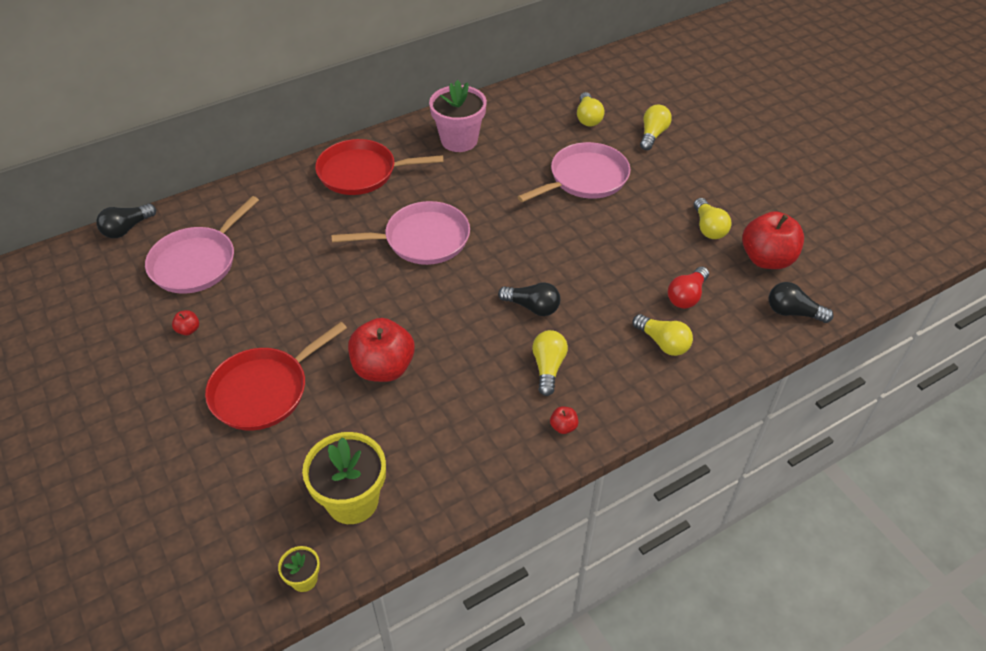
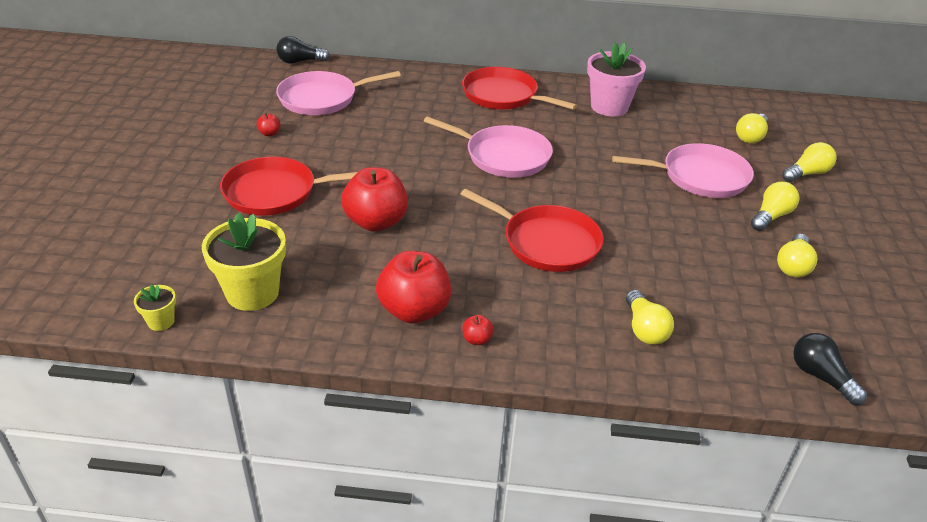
camera: 35 degrees right, 10 degrees down
(532, 307) = (546, 242): black light bulb -> red pan
(548, 367) = (512, 291): yellow light bulb -> yellow light bulb (771, 216)
(686, 296) = (710, 306): red light bulb -> none
(767, 259) = (836, 319): red apple -> red apple (414, 310)

